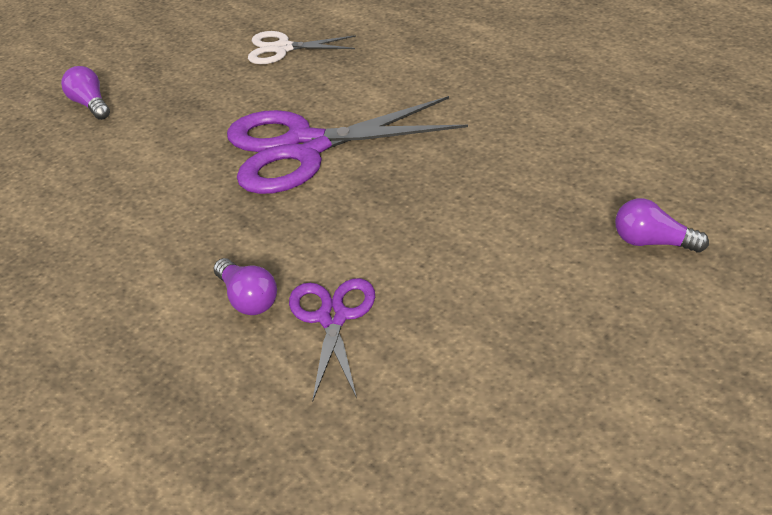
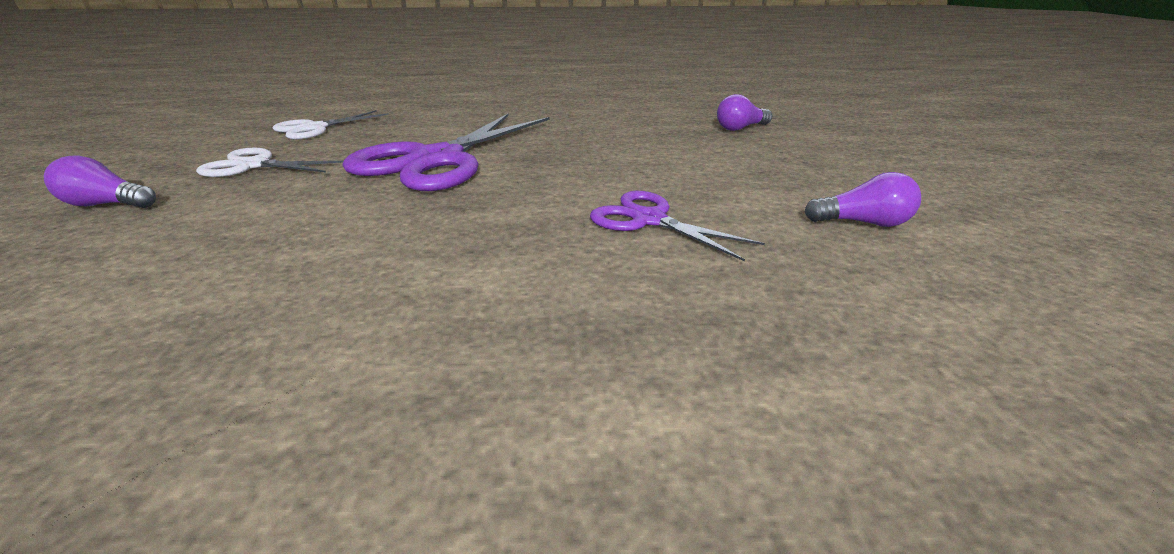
camera: 50 degrees left, 10 degrees down
(193, 92) = (254, 165): none -> white scissors
(248, 299) = (558, 241): purple light bulb -> purple light bulb (862, 223)

